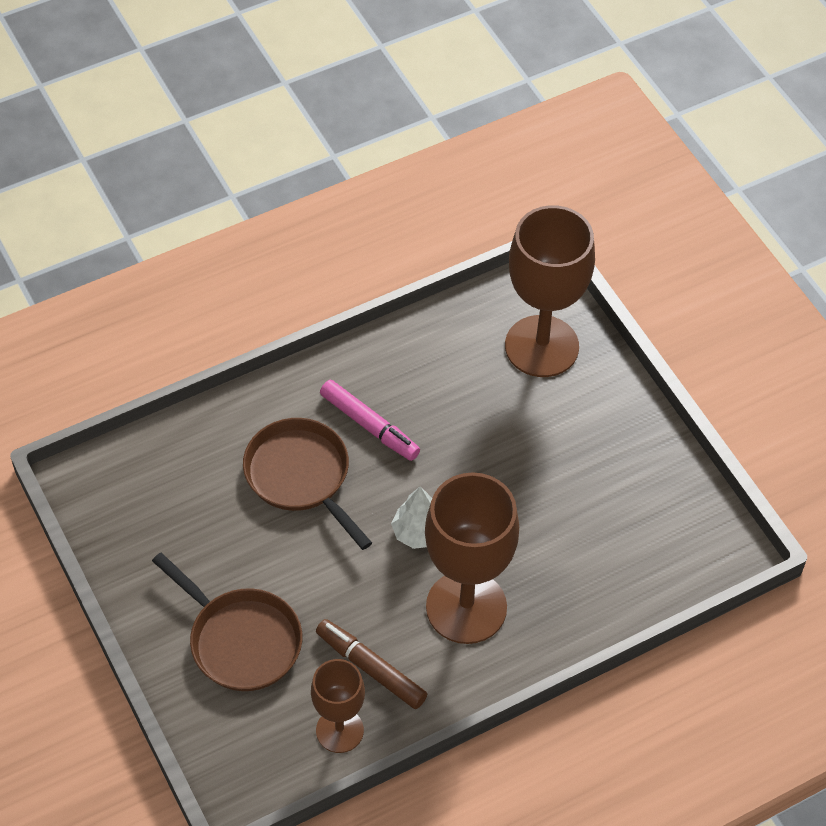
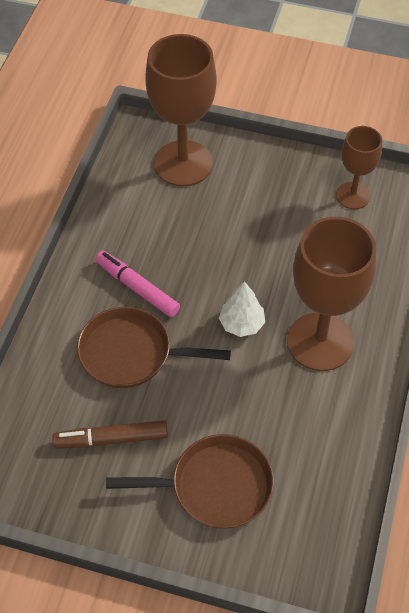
camera: 45 degrees left, 0 degrees up
(339, 730) = (339, 482): brown goblet -> brown goblet (353, 195)
(369, 425) = (137, 288): pink marker -> pink marker turned 135 degrees counterclockwise
(371, 668) = (311, 427): brown marker -> brown marker (111, 439)

